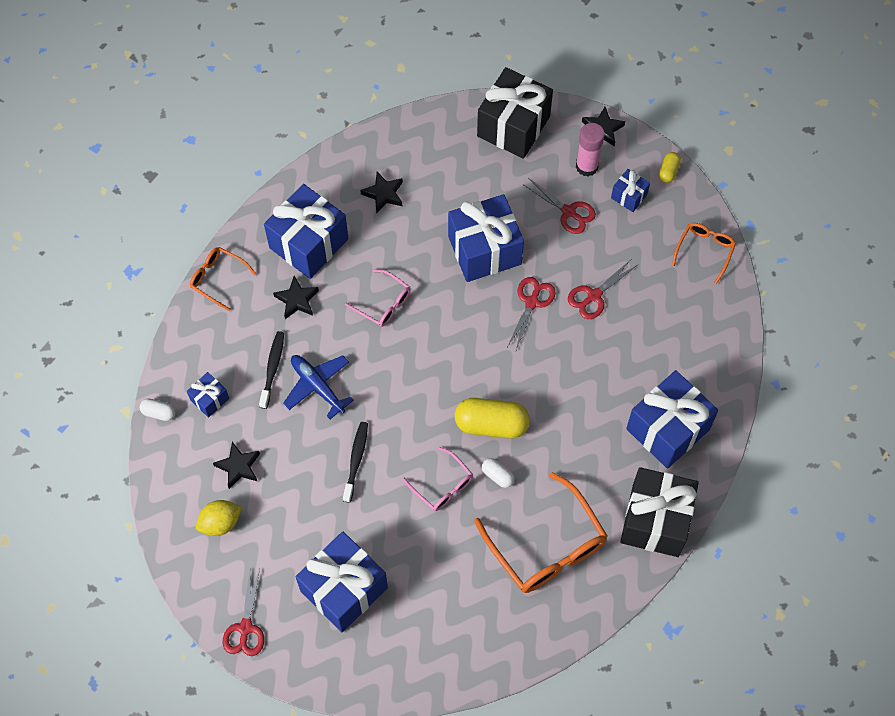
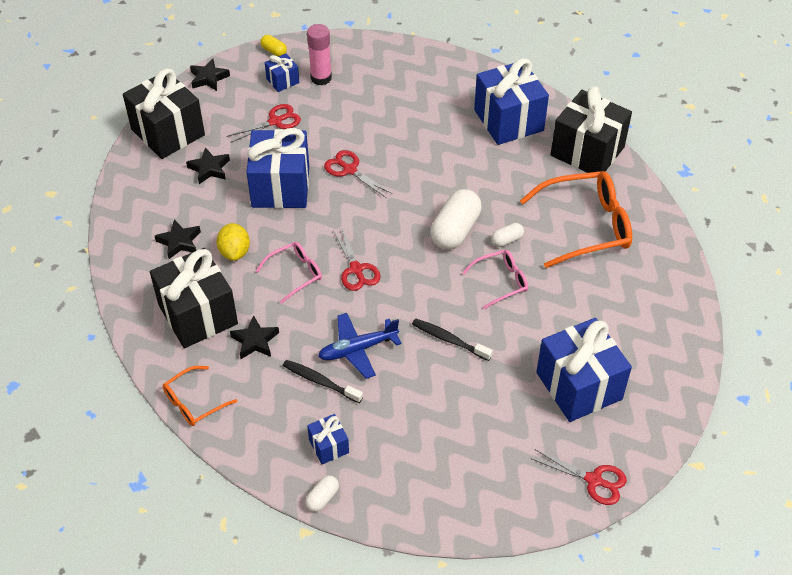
camera: 70 degrees left, 15 degrees down
(220, 523) = (471, 473): yellow lemon -> yellow lemon (234, 252)
(238, 466) = (415, 440): black star -> black star (209, 169)
(309, 243) = (198, 314): blue gift -> black gift
(491, 424) = (455, 230): yellow capsule -> white capsule
(587, 166) = (238, 98): pink glue stick -> pink glue stick (321, 78)
(594, 296) = (364, 129): red scissors -> red scissors (356, 269)
(705, 251) = (359, 52): orange glasses -> none

